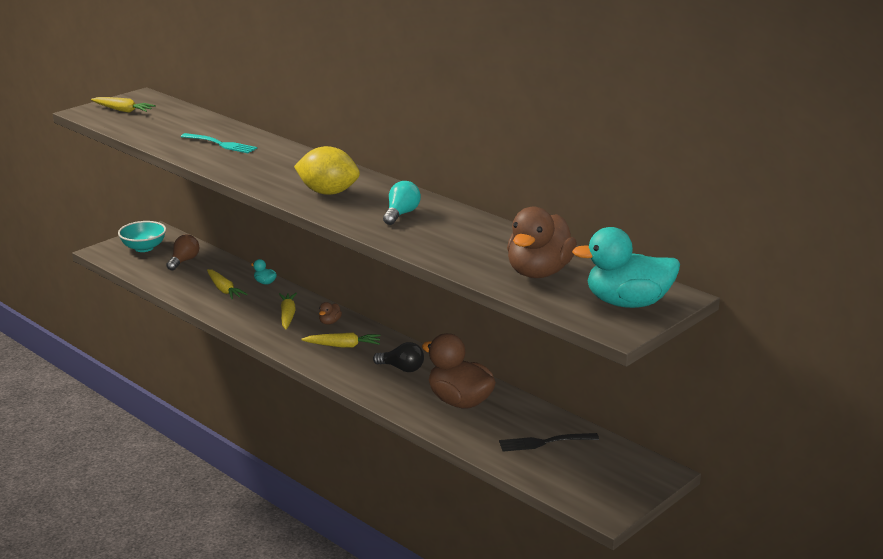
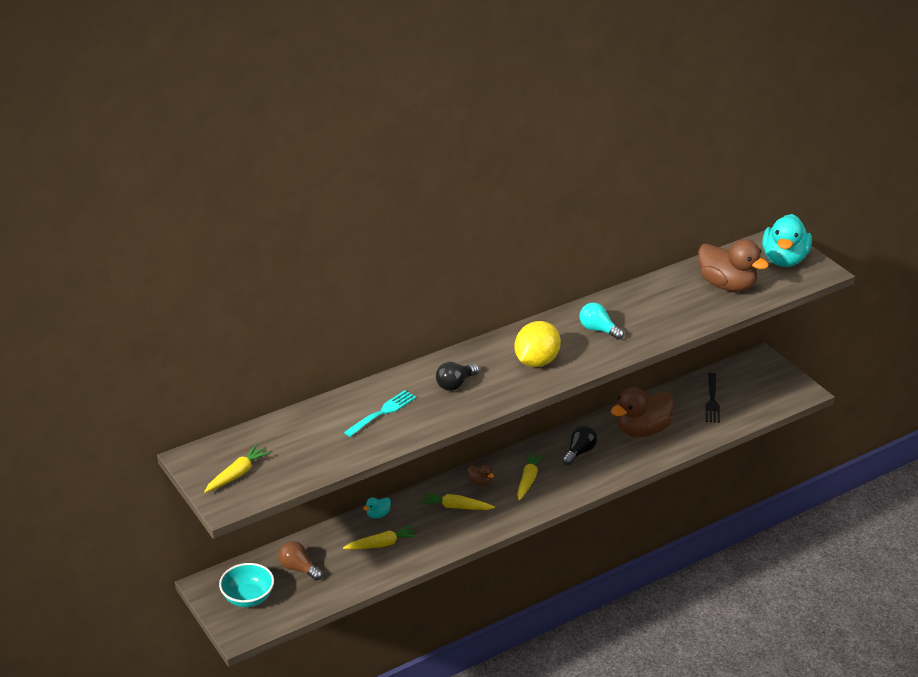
camera: 75 degrees left, 10 degrees up
(275, 165) = (455, 384): none -> black light bulb

